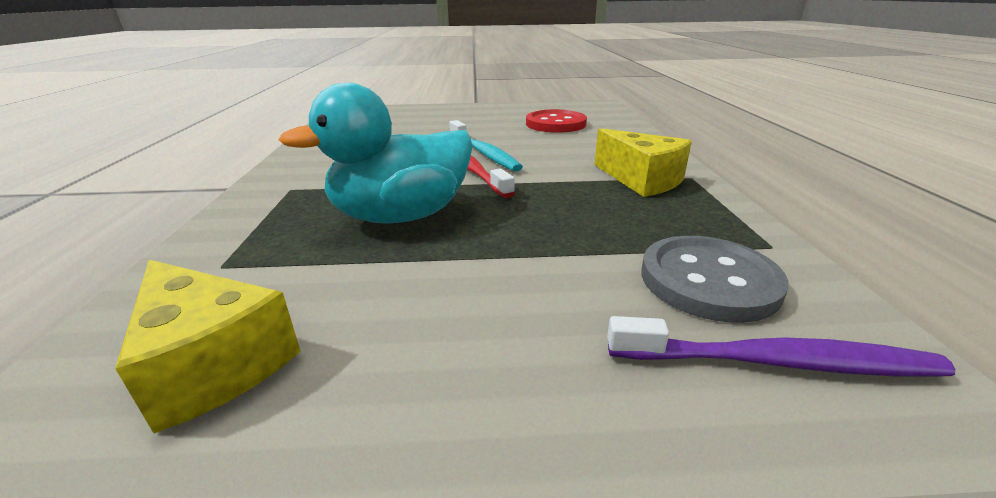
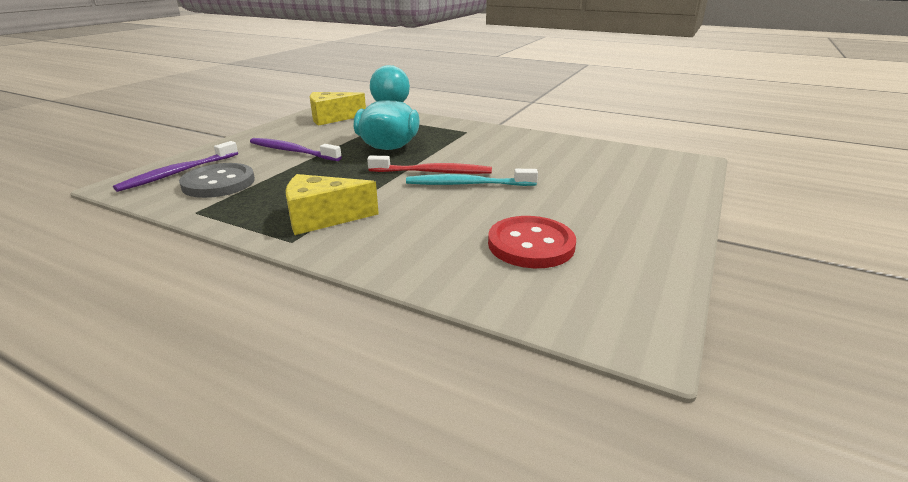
camera: 120 degrees right, 0 degrees up
(510, 288) = (292, 151): none -> purple toothbrush

